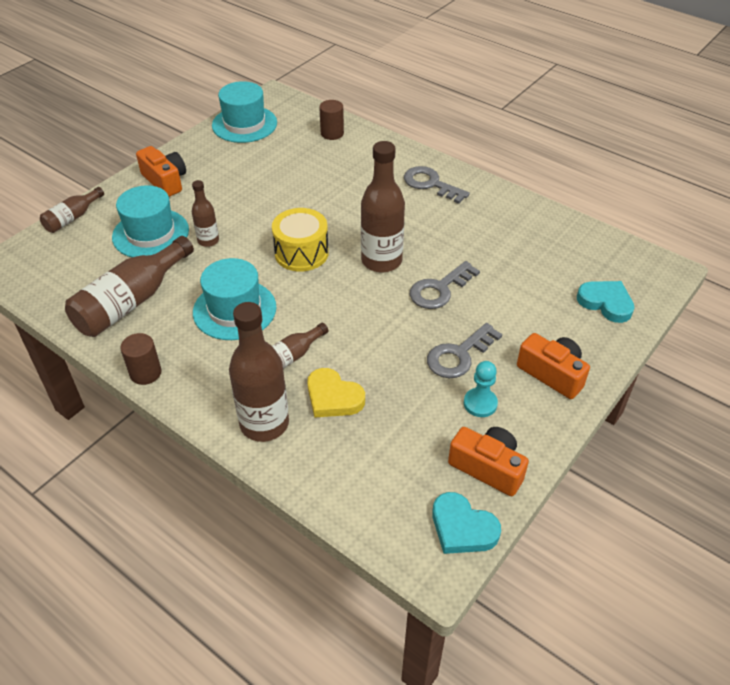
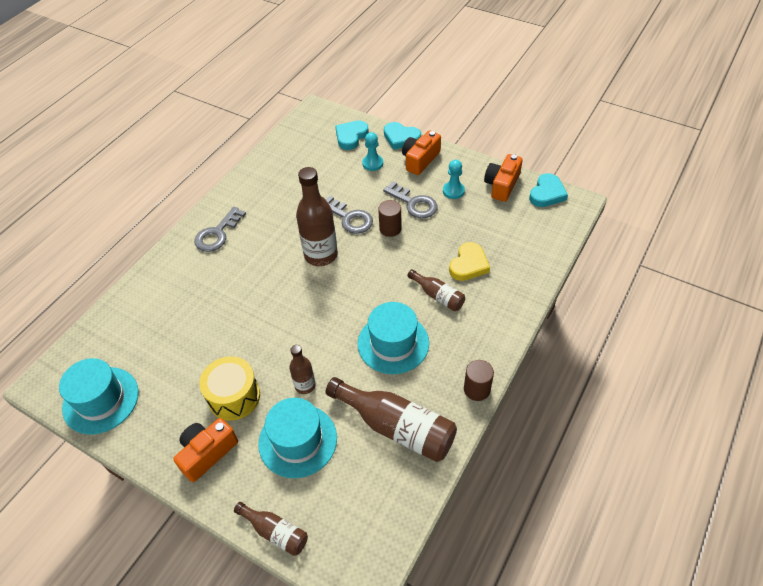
camera: 95 degrees left, 5 degrees up
(264, 424) = (503, 299): brown bottle -> none
(301, 253) = (316, 309): yellow drum -> yellow drum (234, 396)
(332, 133) = (129, 316): brown cylinder -> brown cylinder (390, 229)
(546, 320) = (372, 163): none -> turquoise pawn
(604, 358) = (401, 138): none -> turquoise heart

